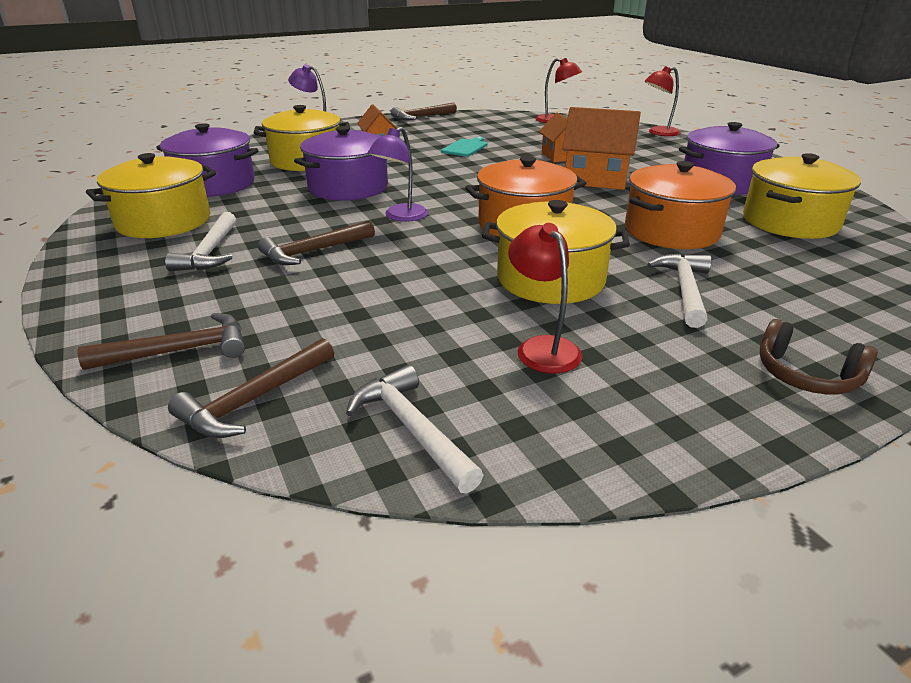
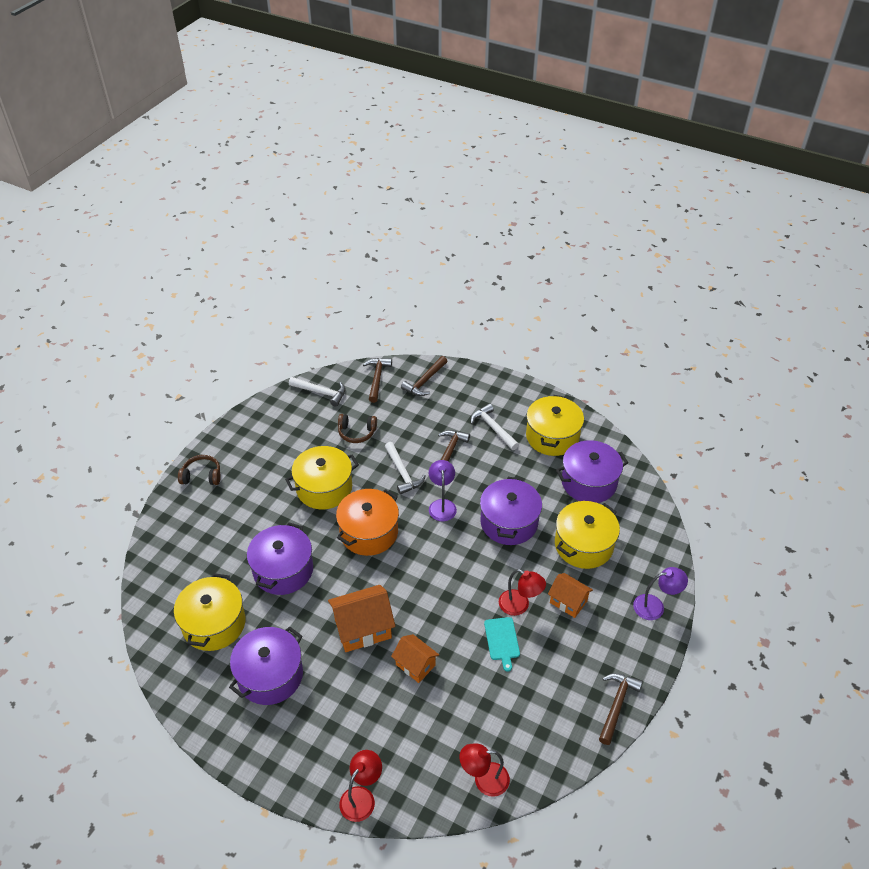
camera: 145 degrees right, 15 degrees up
(419, 324) = (357, 432): none -> brown headphones
(542, 347) = (303, 443): red lamp -> red lamp (519, 606)
(671, 231) = (283, 570): orange pot -> purple pot
(684, 289) = (260, 511): white hammer -> white hammer (402, 473)

